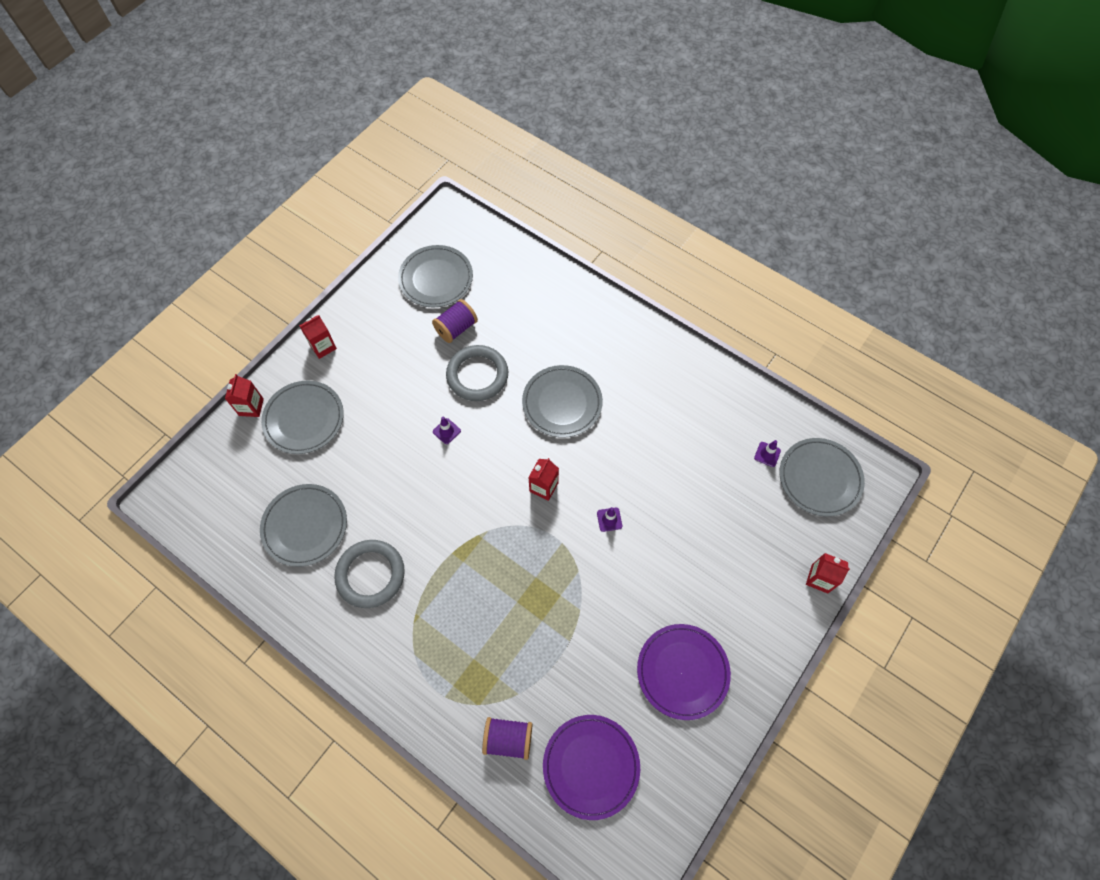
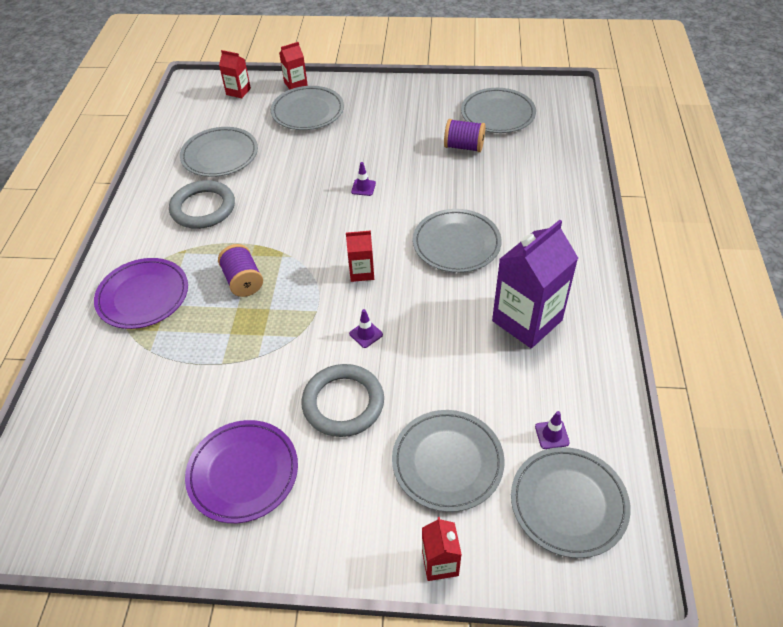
camera: 60 degrees right, 15 degrees down
(323, 347) = (376, 90): red carton -> red carton (238, 91)
(477, 375) = (432, 179): grey ring -> grey ring (343, 403)
(508, 739) = (104, 364): purple spool -> purple spool (243, 281)
(591, 766) = (105, 440): purple plate -> purple plate (143, 296)
(667, 406) = (527, 320): none -> purple carton
(751, 530) = (447, 462): none -> grey plate

